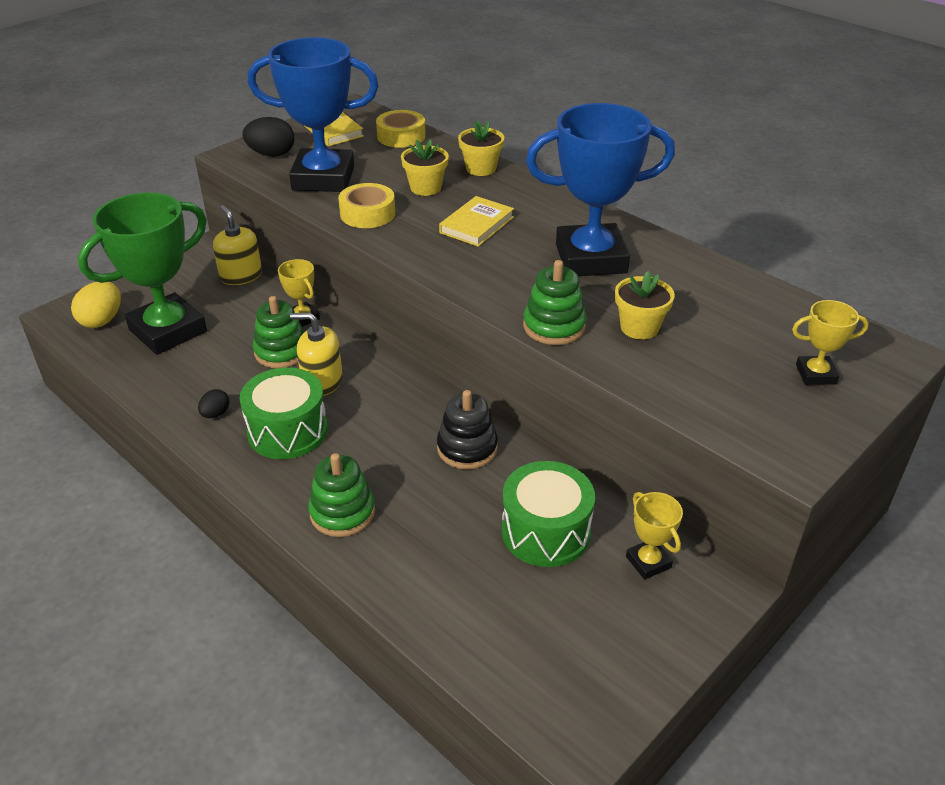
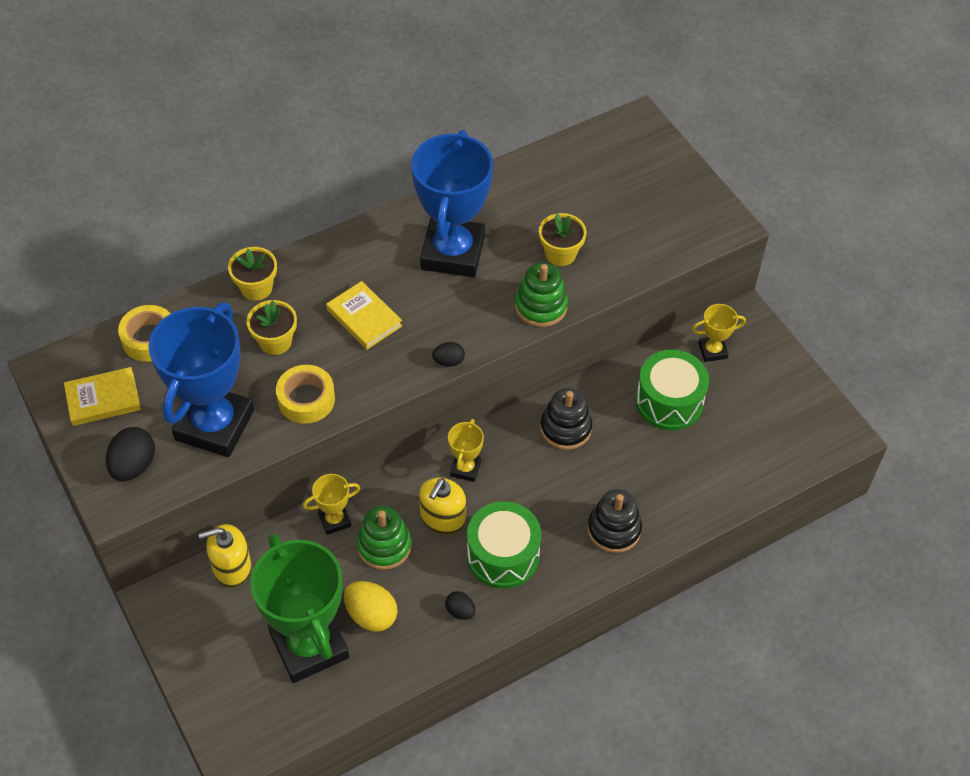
camera: 75 degrees left, 15 degrees up
(102, 320) = (264, 710): yellow egg -> yellow egg (371, 615)
(342, 512) = (614, 529): green stacking toy -> black stacking toy
(448, 280) = (448, 361): none -> black egg
(815, 374) = (647, 175): yellow trophy -> yellow trophy (465, 469)

